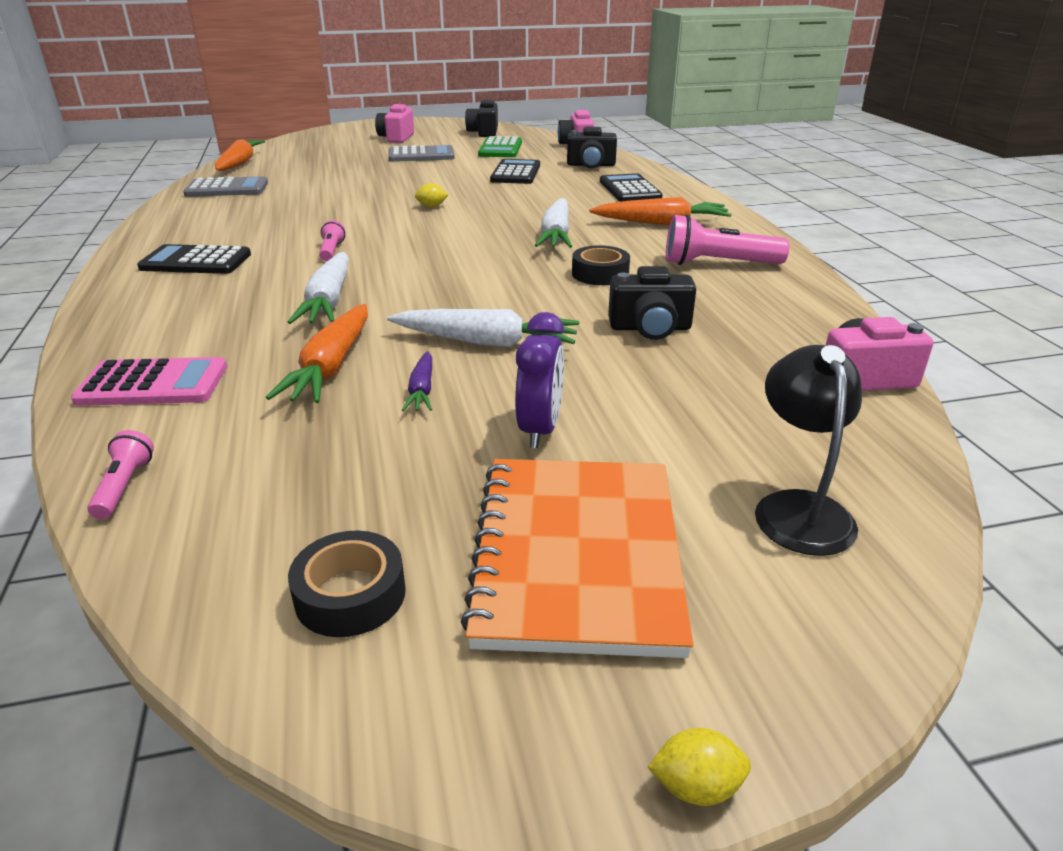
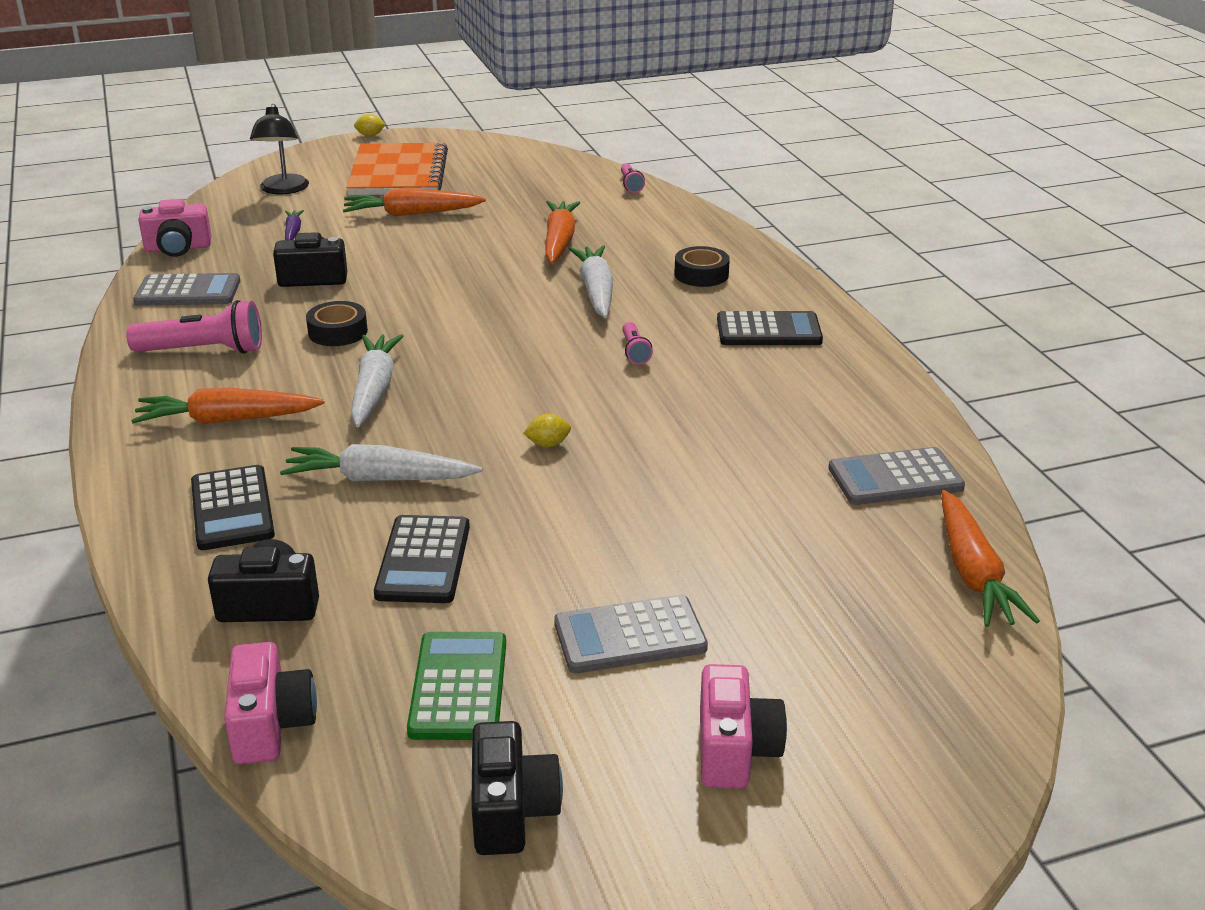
camera: 175 degrees right, 0 degrees up
(153, 384) = (673, 227): pink calculator -> none
(350, 595) = (496, 161): black tape -> black tape (701, 274)
(422, 390) = (489, 230): purple carrot -> purple carrot (293, 232)
(486, 342) = (449, 262): white carrot -> white carrot (379, 479)
(540, 429) = (411, 214): purple clock -> orange carrot
(787, 317) = (188, 292): none -> grey calculator

